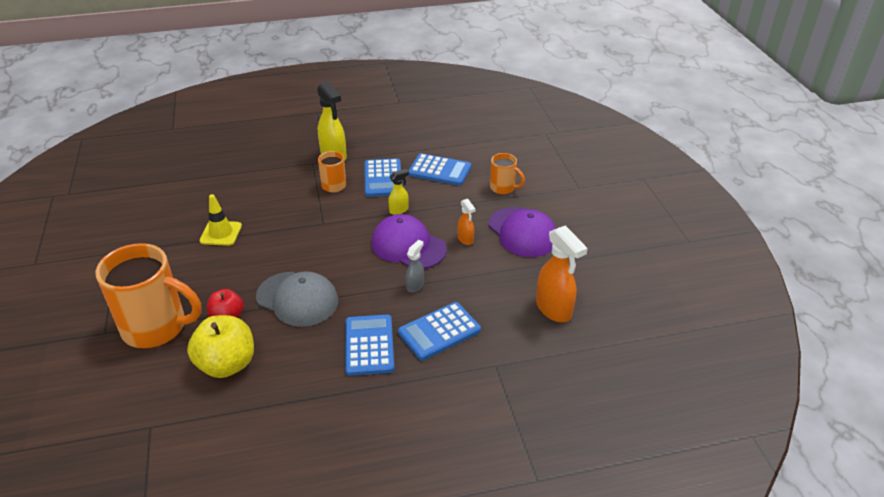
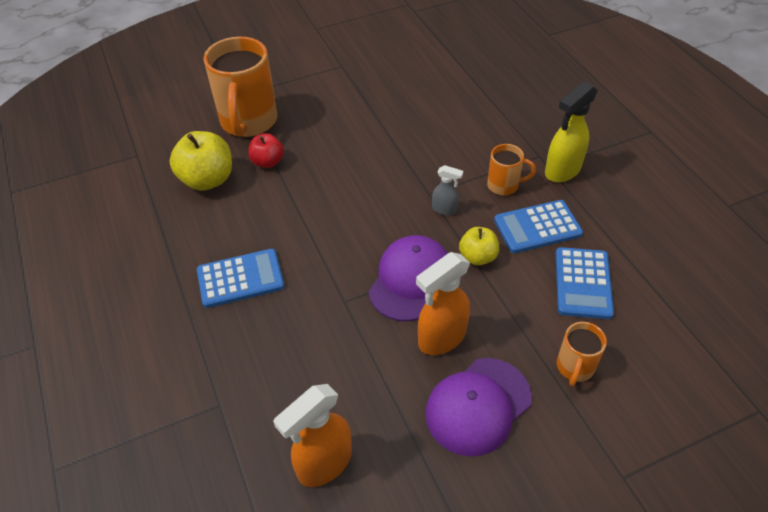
camera: 80 degrees right, 10 degrees up
(221, 233) = (387, 121): yellow traffic cone -> none
(297, 299) = (301, 204): grey cap -> none
(399, 210) = (477, 257): yellow spray bottle -> yellow apple
(415, 286) = (341, 301): grey spray bottle -> grey spray bottle (444, 209)
(439, 331) = (268, 338): blue calculator -> none
(465, 239) = (441, 338): orange spray bottle -> orange spray bottle, size x1.89

